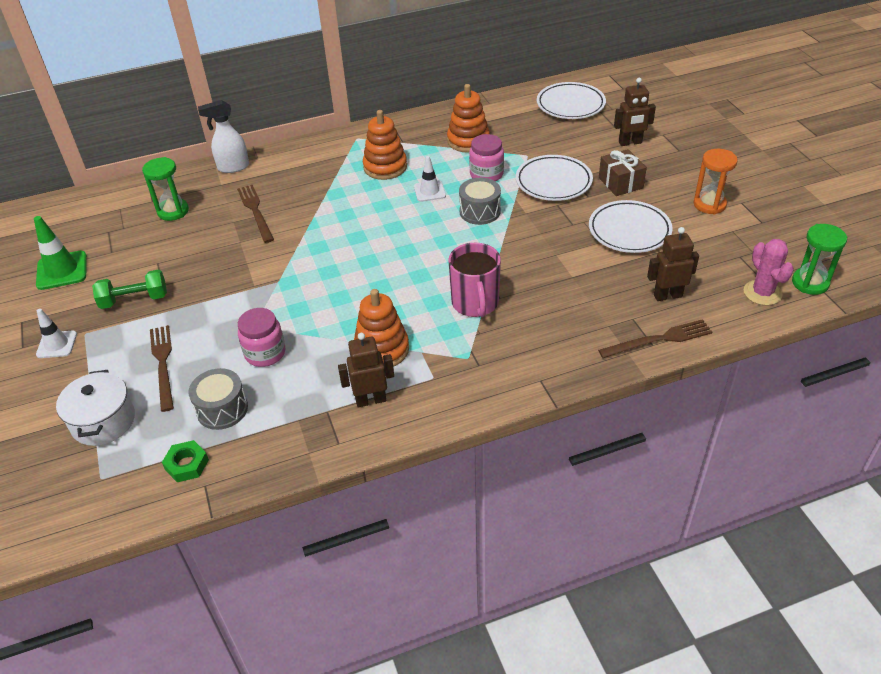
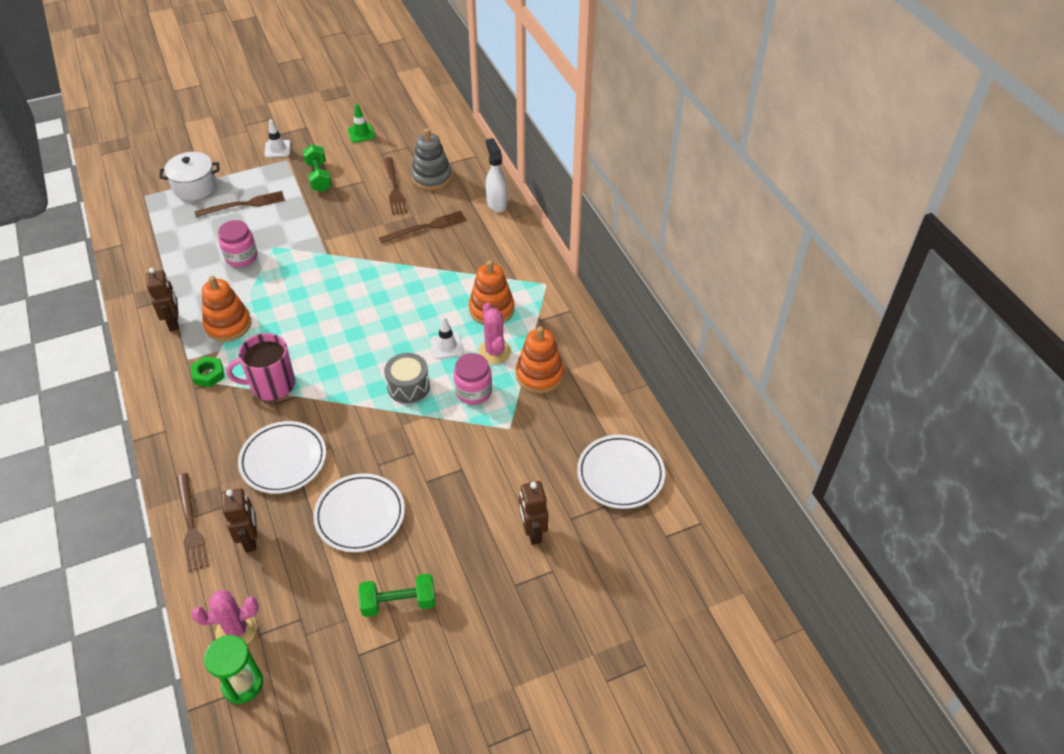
camera: 85 degrees right, 5 degrees up
(62, 270) = (361, 133): green traffic cone -> green traffic cone, size x0.66
(173, 211) = (431, 177): green hourglass -> grey stacking toy
(181, 237) = (394, 188): none -> brown fork
(187, 464) = (142, 233): green nut -> green nut (208, 374)
(222, 409) = (189, 242): grey drum -> none
(439, 164) = (494, 352): none -> pink cactus
(553, 182) = (455, 450): white plate -> white plate (283, 460)
(620, 183) = (449, 514): brown gift -> none
(709, 204) = (399, 602): orange hourglass -> green dumbbell

